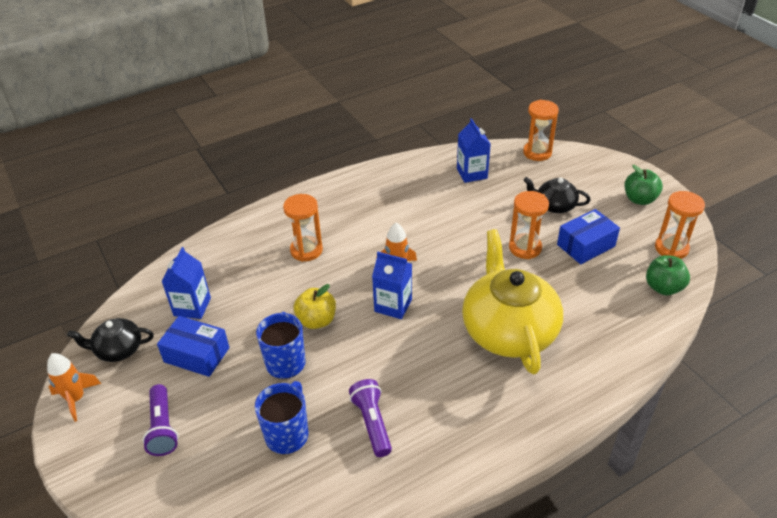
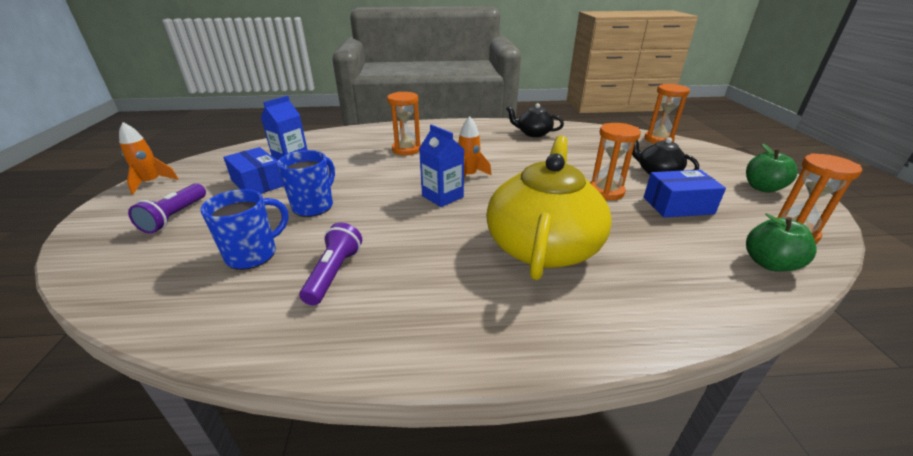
camera: 25 degrees right, 10 degrees down
(118, 349) = (215, 166): black teapot -> black teapot (533, 133)
(316, 320) = (368, 188): yellow apple -> none
(472, 173) = (585, 139): blue carton -> none

